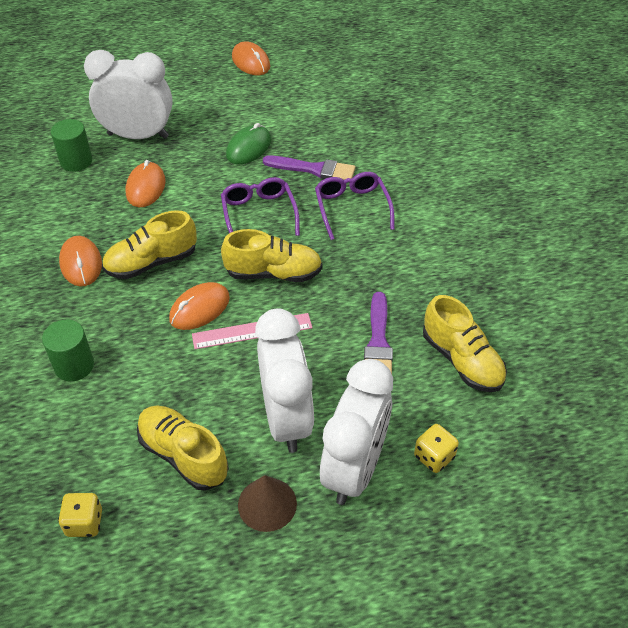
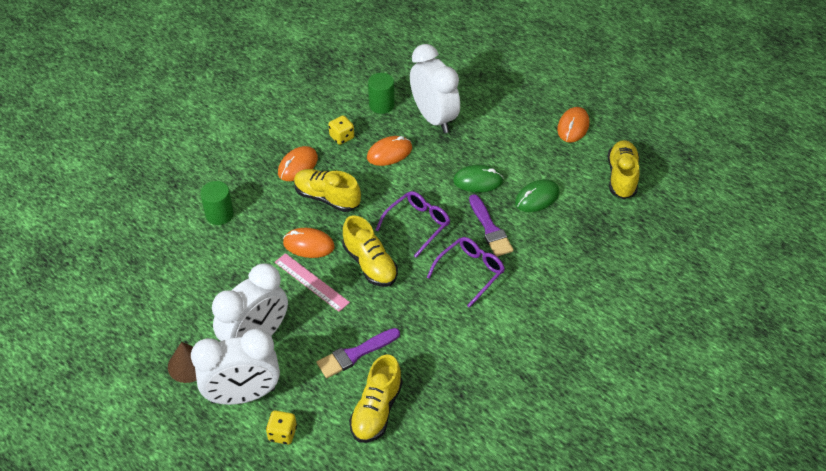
camera: 55 degrees right, 0 degrees up
(84, 523) = (121, 288): yellow dice -> yellow dice (342, 137)
(183, 455) = (194, 305): yellow shoe -> yellow shoe (621, 177)
(308, 123) = (537, 198): none -> green mouse

